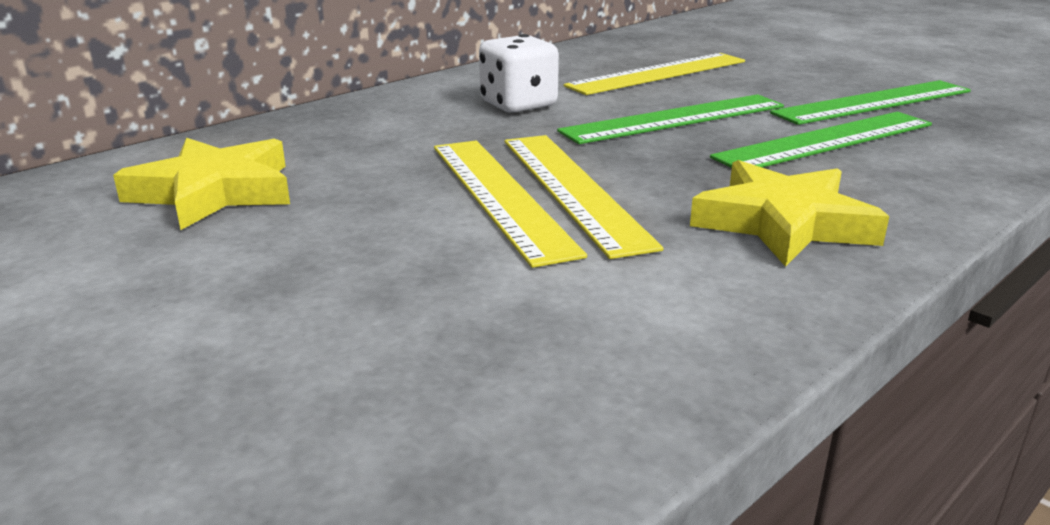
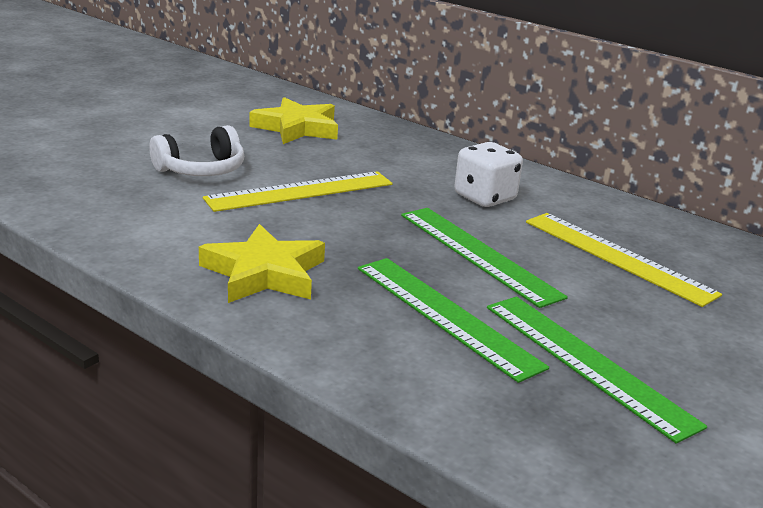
camera: 80 degrees right, 0 degrees up
(397, 271) = (201, 170): none -> white headphones
(572, 189) = (314, 211): yellow ruler -> none

